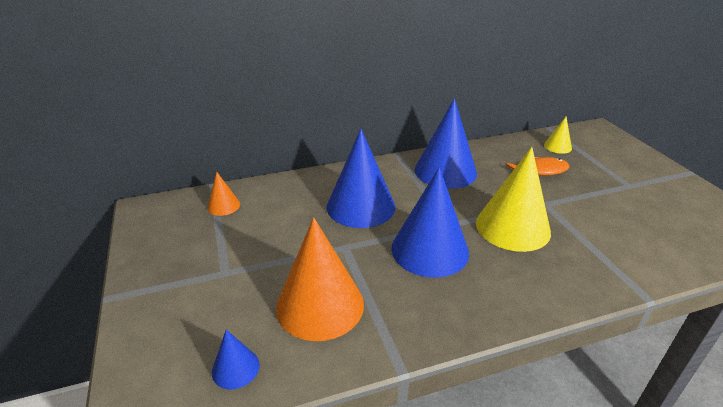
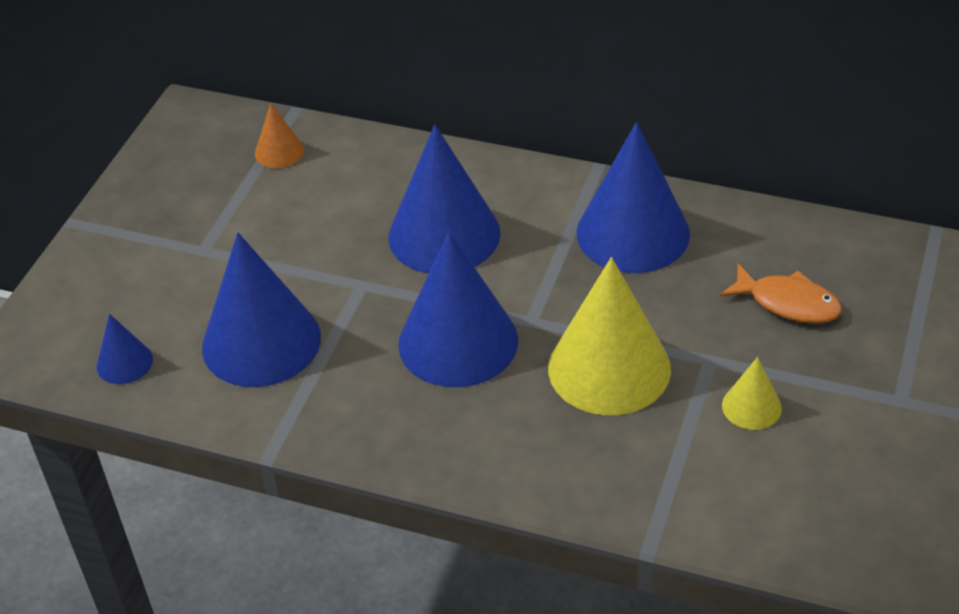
camera: 40 degrees right, 10 degrees up
(320, 305) = (261, 342): orange cone -> blue cone
(557, 146) = (890, 274): yellow cone -> yellow cone (751, 407)

